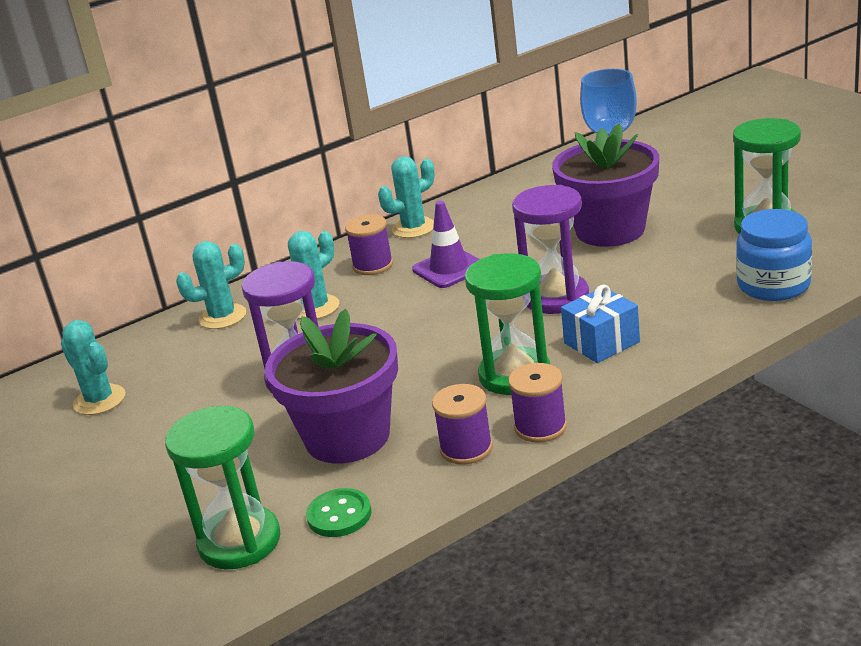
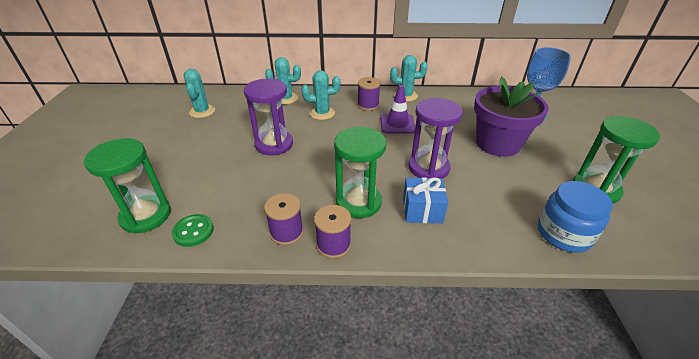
camera: 30 degrees right, 10 degrees up
(347, 437) = (251, 188): purple flower pot -> none

